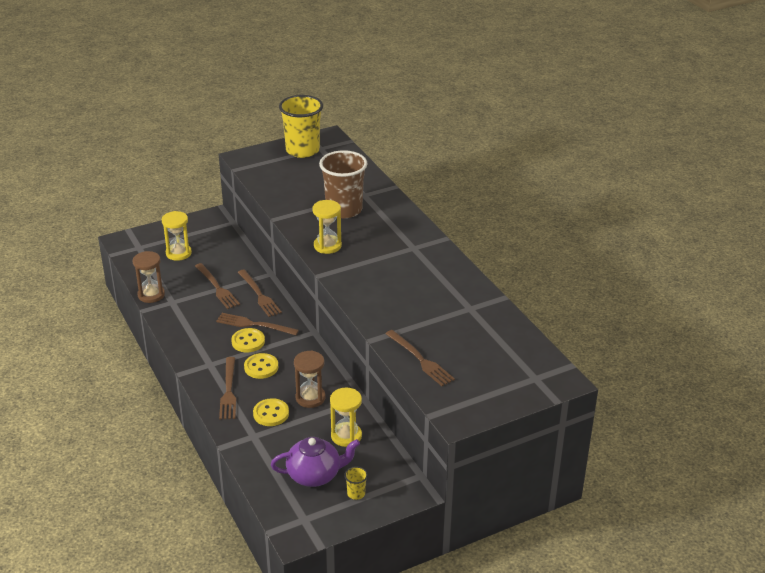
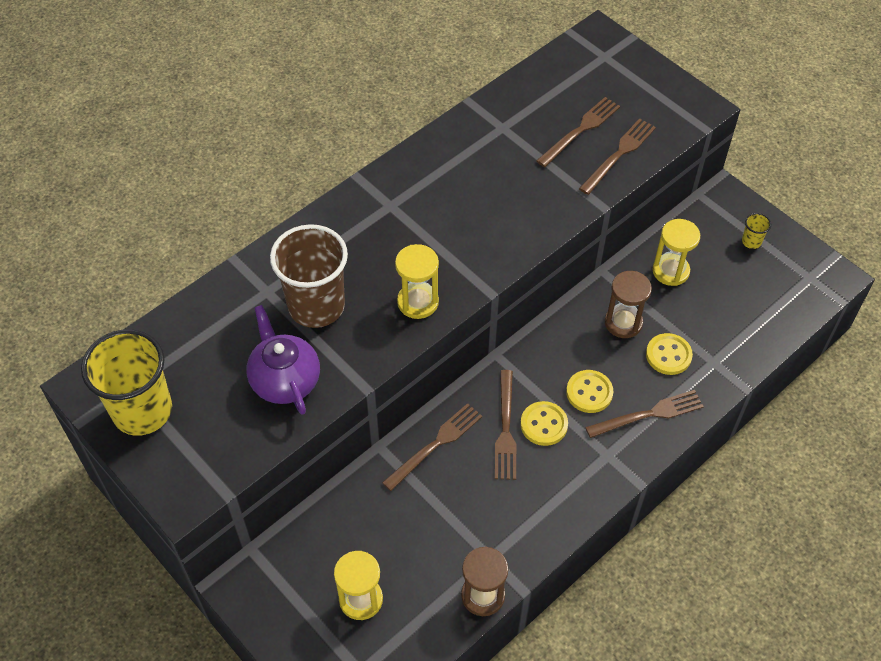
camera: 105 degrees left, 20 degrees up
(217, 288) = (435, 507): brown fork -> brown fork (580, 130)
(315, 475) = (744, 284): purple teapot -> purple teapot (285, 380)

